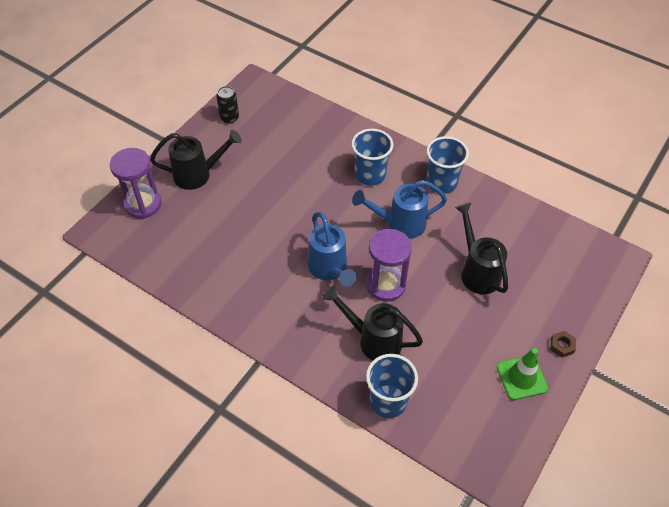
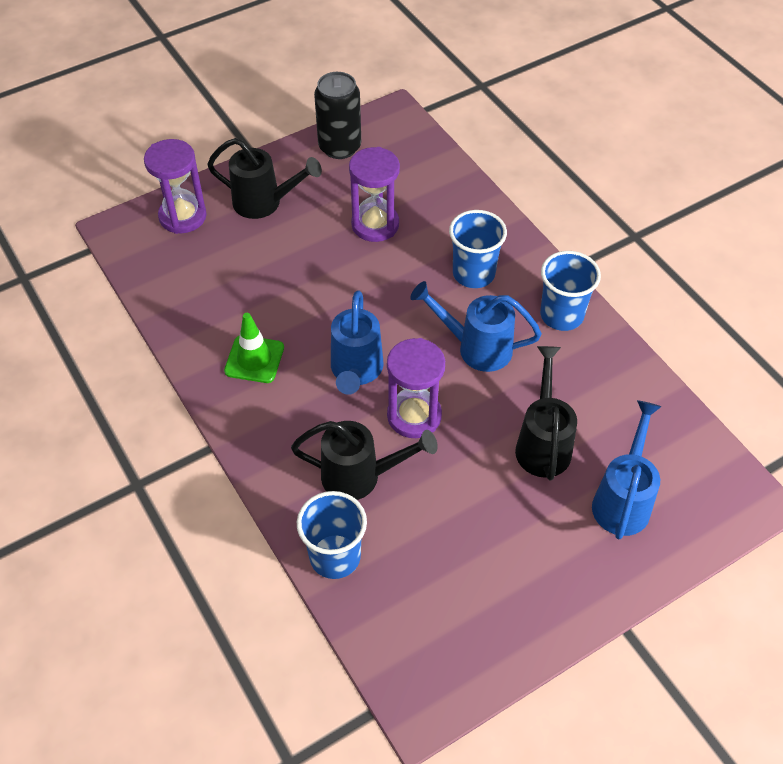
camera: 25 degrees right, 0 degrees up
(229, 118) = (340, 147): black can -> black can, size x1.69
(285, 164) = (375, 224): none -> purple hourglass
(373, 340) = (360, 476): black watering can -> black watering can turned 135 degrees clockwise
(521, 377) = (522, 599): green traffic cone -> green traffic cone (254, 359)
(545, 288) = (623, 500): none -> blue watering can
(562, 346) = (601, 581): brown nut -> none

